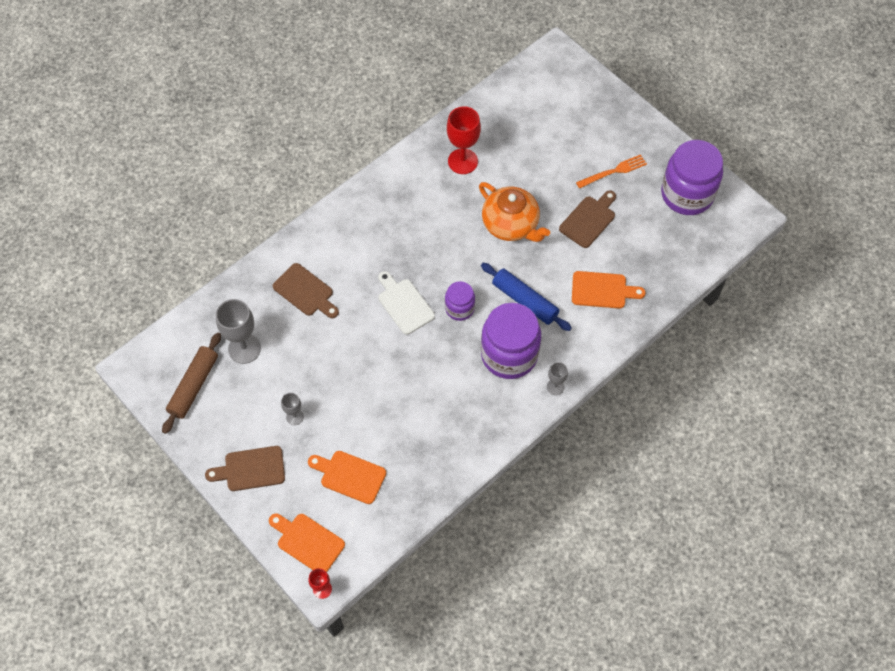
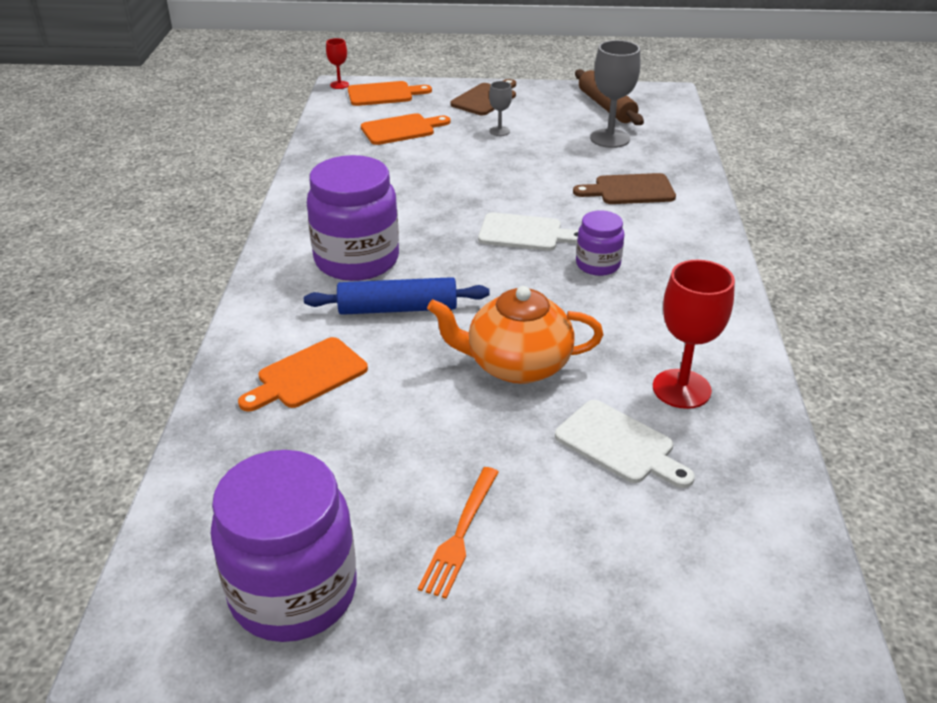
camera: 135 degrees right, 25 degrees down
(459, 308) = (463, 262): purple jar -> purple jar (598, 265)
(518, 159) = (619, 444): none -> white cutting board
(555, 387) = (271, 266): grey goblet -> none
(589, 220) = (420, 440): brown cutting board -> none

